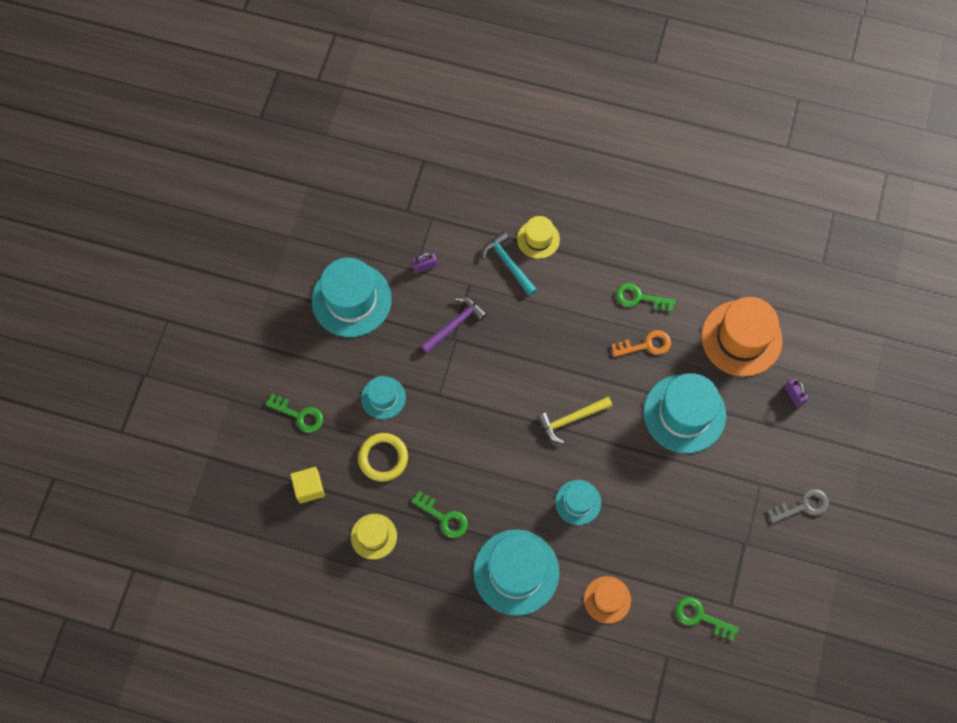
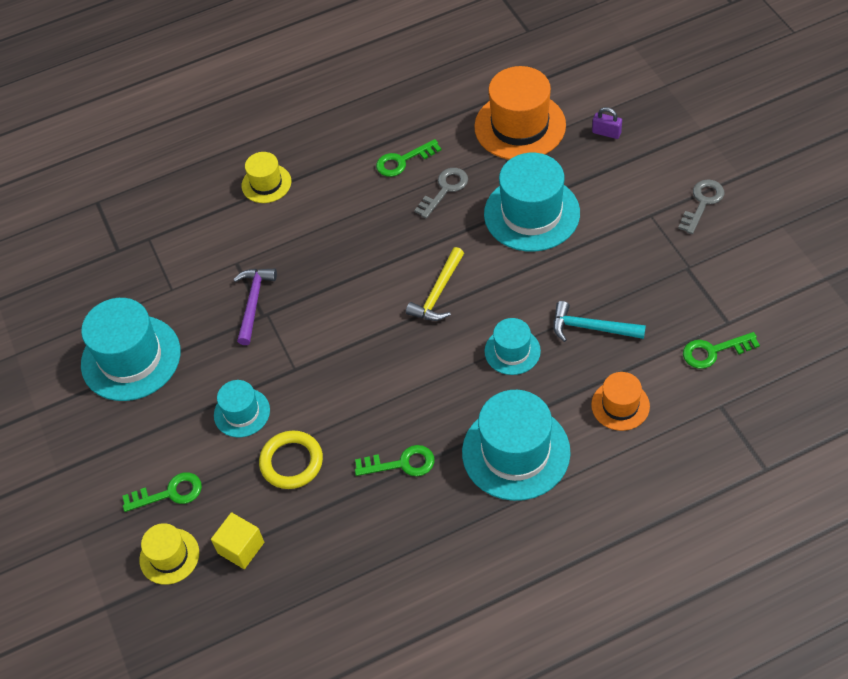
camera: 35 degrees left, 15 degrees down
(373, 536) = (348, 536): yellow hat -> yellow hat (169, 556)
(424, 266) = (178, 280): purple padlock -> none
(508, 263) = (257, 221): turquoise hammer -> turquoise hammer (591, 328)
(646, 345) = (445, 190): orange key -> grey key

